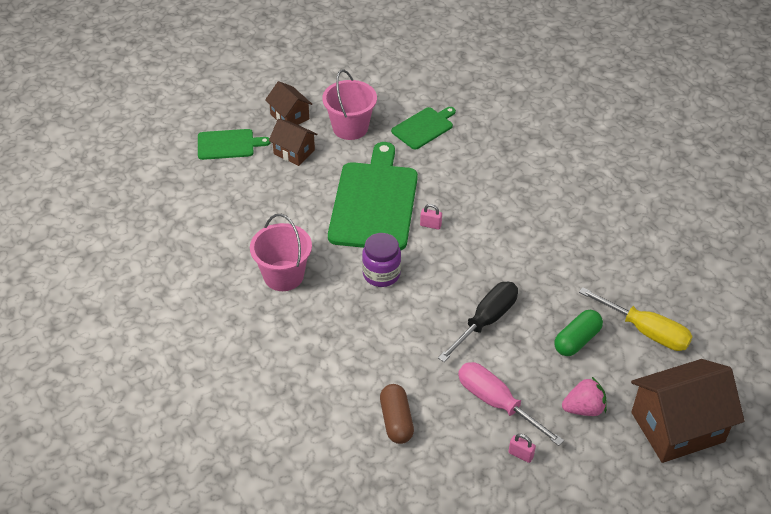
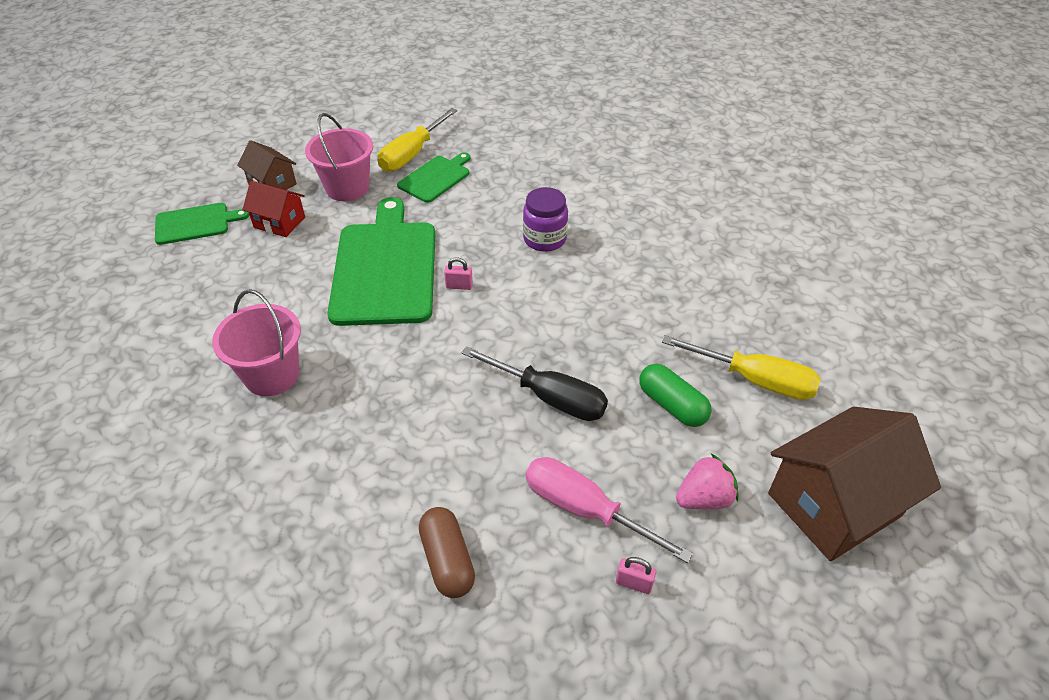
camera: 10 degrees left, 0 degrees up
(294, 152) = (279, 222): brown house -> red house
(381, 274) = (403, 355): purple jar -> purple jar (544, 239)
(407, 102) = (412, 154): none -> yellow screwdriver
(485, 321) = (549, 397): black screwdriver -> black screwdriver turned 90 degrees clockwise
(577, 340) = (672, 405): green capsule -> green capsule turned 75 degrees counterclockwise

